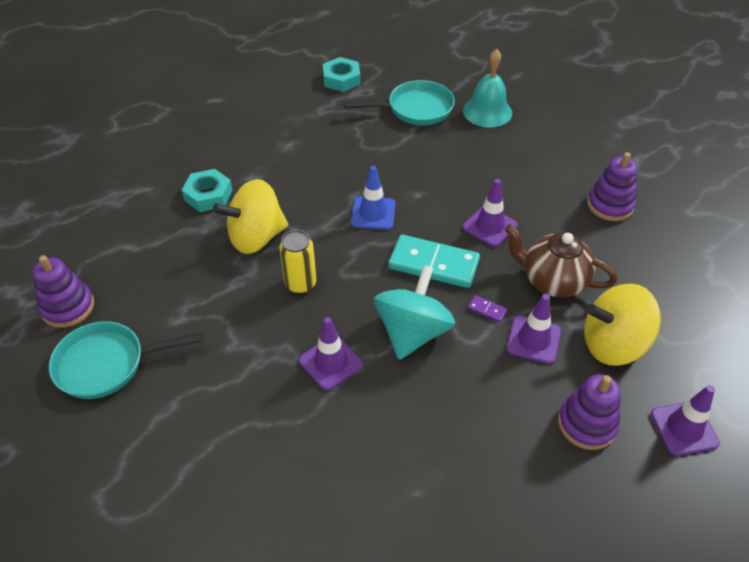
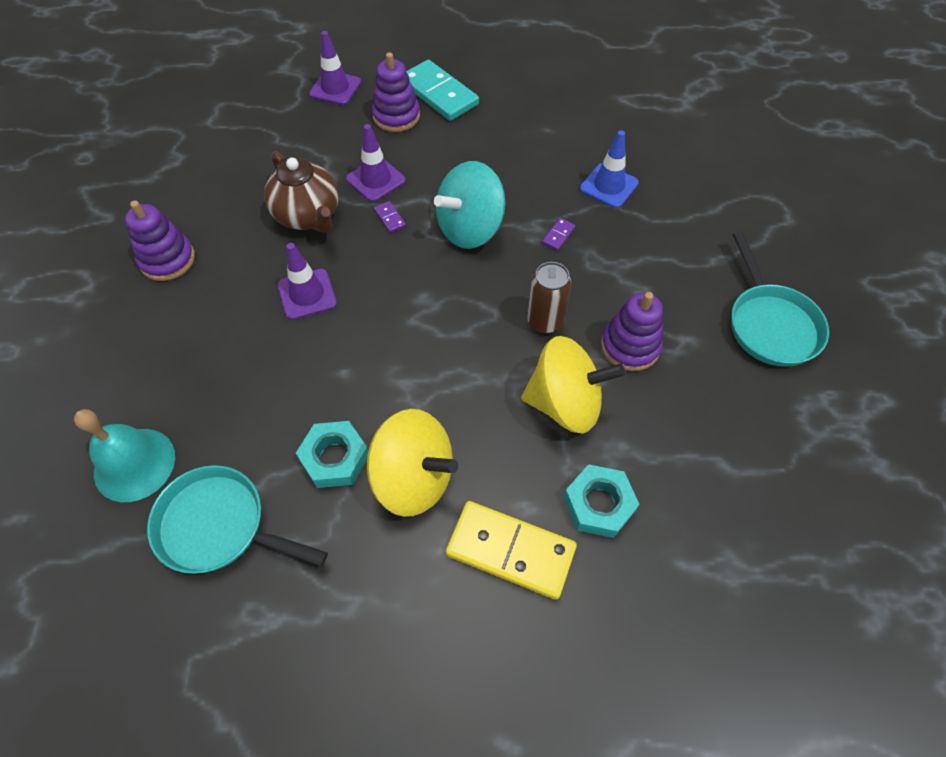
camera: 150 degrees left, 10 degrees up
(68, 307) = (809, 410): purple stacking toy -> purple stacking toy (630, 346)
(107, 364) = (770, 324): turquoise pan -> turquoise pan turned 60 degrees clockwise
(251, 157) = (510, 551): none -> yellow domino
(300, 284) = (545, 321): yellow can -> brown can
(330, 362) = (558, 235): purple traffic cone -> purple domino
(341, 79) = (266, 674): turquoise nut -> turquoise nut (335, 458)
(373, 213) = (413, 371): blue traffic cone -> blue traffic cone (609, 186)
(433, 264) = (399, 281): turquoise domino -> turquoise domino (439, 93)
(613, 344) = (319, 151): yellow spinning top -> yellow spinning top (413, 478)

